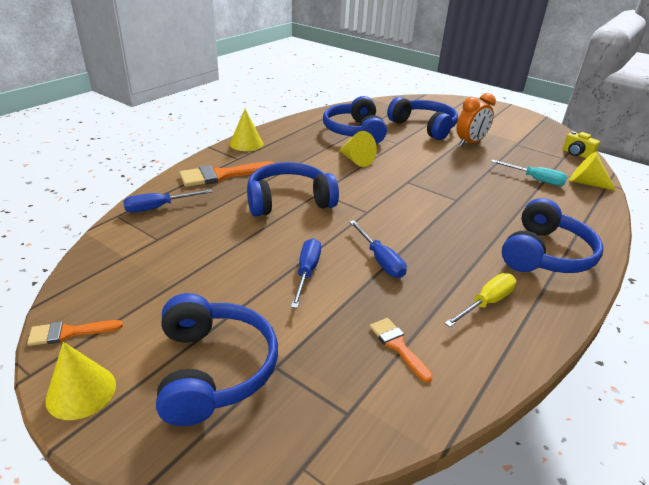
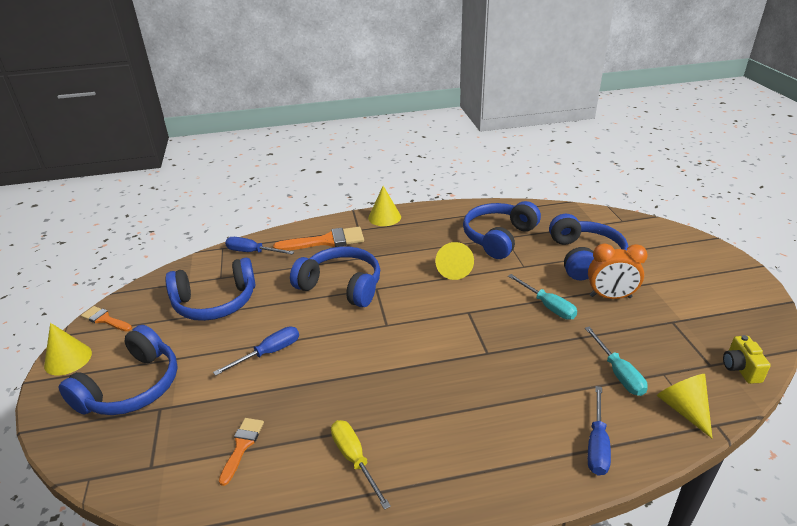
camera: 45 degrees right, 0 degrees up
(221, 175) = (326, 241): orange brush -> orange brush turned 150 degrees clockwise
(380, 260) = (332, 373): blue screwdriver -> blue screwdriver (597, 444)
(447, 160) = (547, 306): none -> turquoise screwdriver
(486, 303) = (355, 459): yellow screwdriver -> yellow screwdriver turned 120 degrees counterclockwise
(544, 254) = (484, 453): blue headphones -> blue headphones (215, 302)

